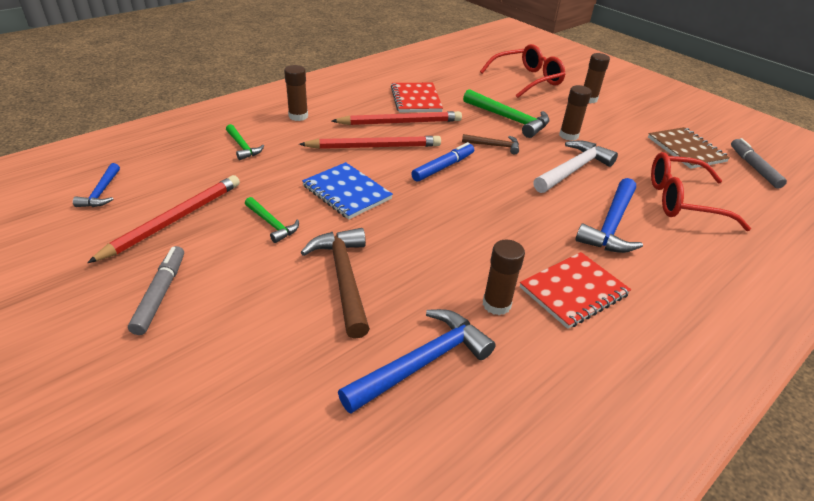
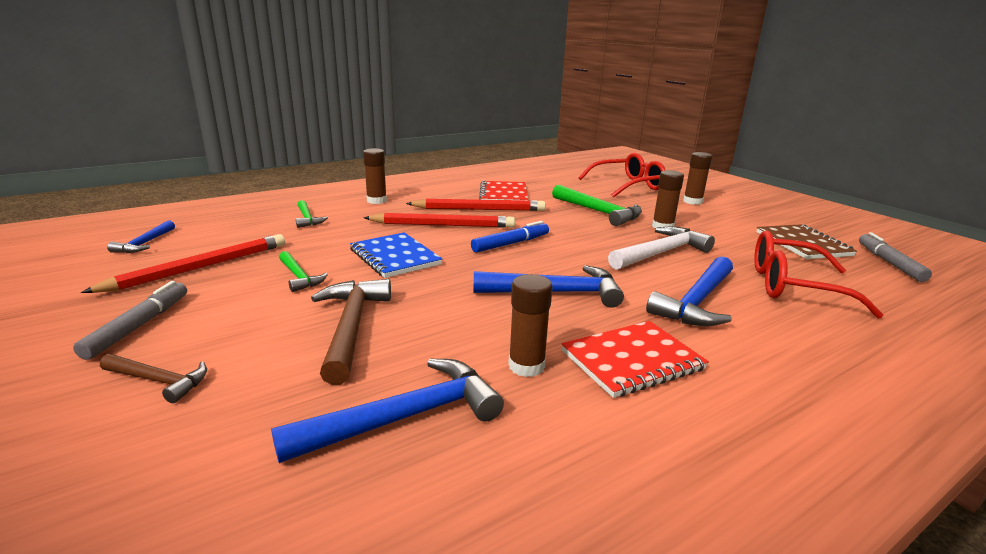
camera: 10 degrees right, 15 degrees down
(494, 146) = (574, 230): brown hammer -> brown hammer (159, 381)
(497, 224) = (555, 293): none -> blue hammer

